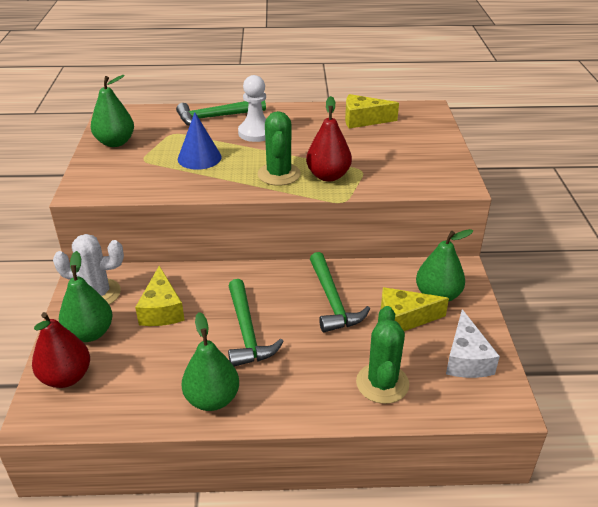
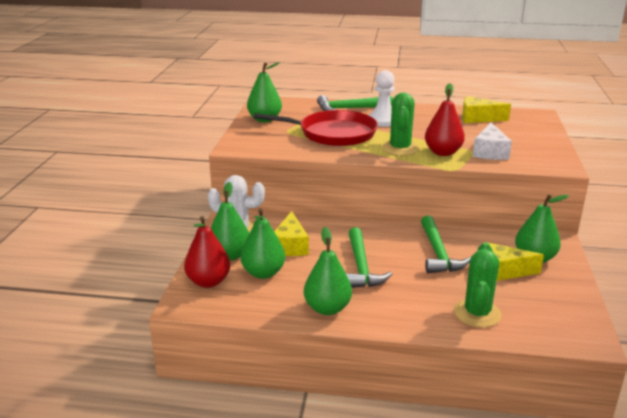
camera: 10 degrees right, 10 degrees down
(132, 355) = (263, 273): none -> green pear
(199, 158) = (333, 134): blue cone -> red pan
(466, 359) = (556, 304): white cheese -> white cheese (490, 152)

